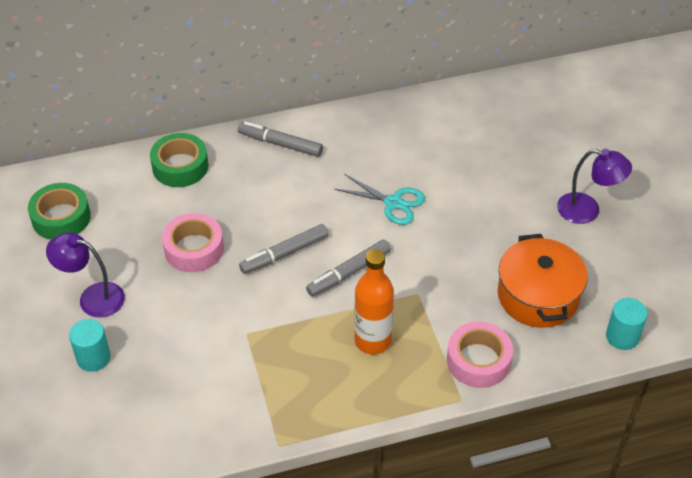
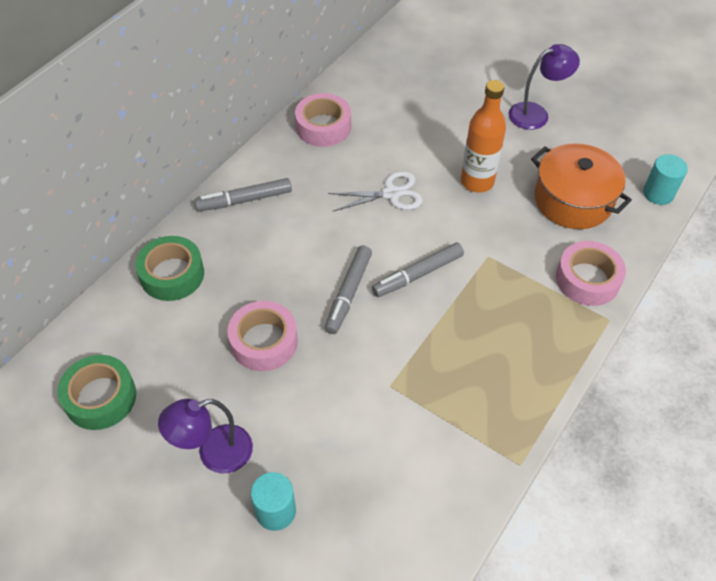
camera: 40 degrees left, 5 degrees up
(348, 273) = (417, 274): grey marker -> grey marker turned 45 degrees clockwise
(372, 341) = (496, 319): orange bottle -> orange bottle (477, 182)
(393, 203) = (391, 194): turquoise scissors -> white scissors
(395, 122) = (323, 127): none -> pink tape

